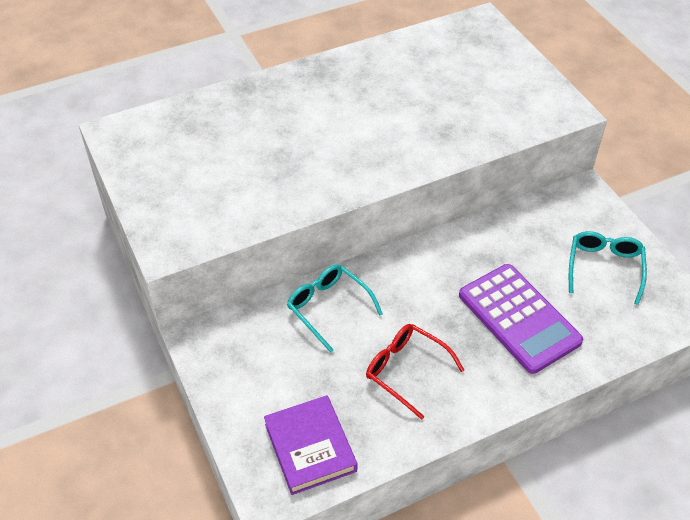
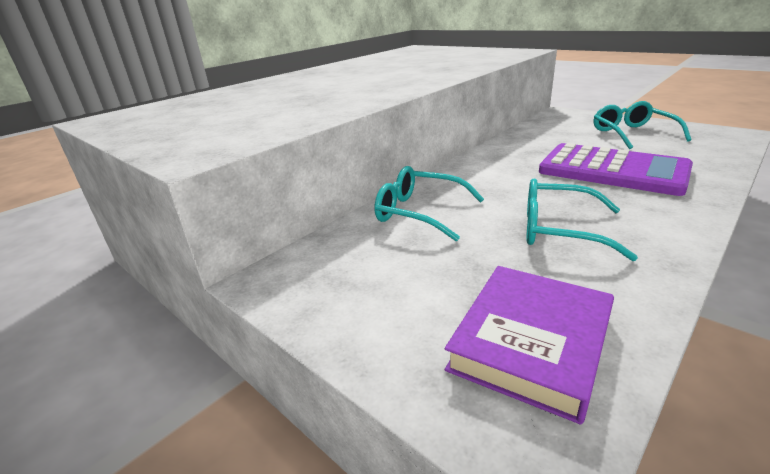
camera: 20 degrees left, 20 degrees down
(310, 447) = (531, 342): purple book -> purple book turned 75 degrees clockwise
(406, 371) = (559, 230): red glasses -> turquoise glasses

